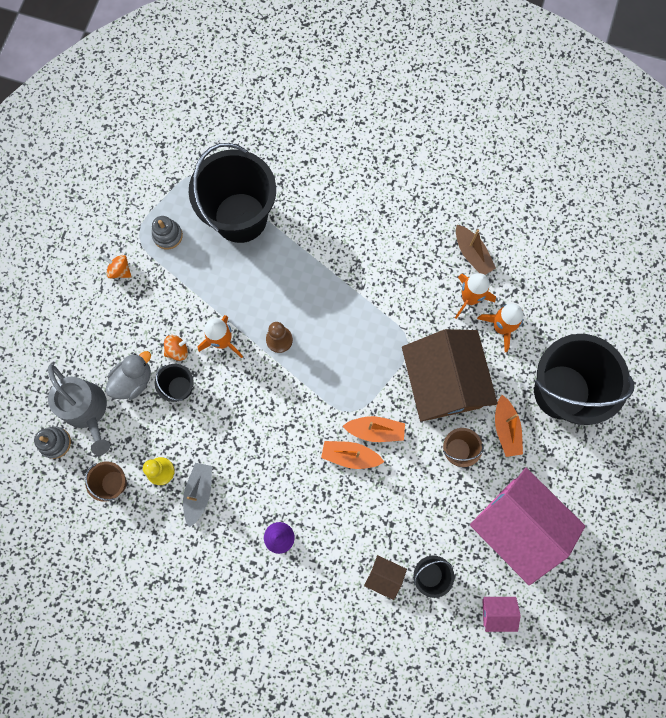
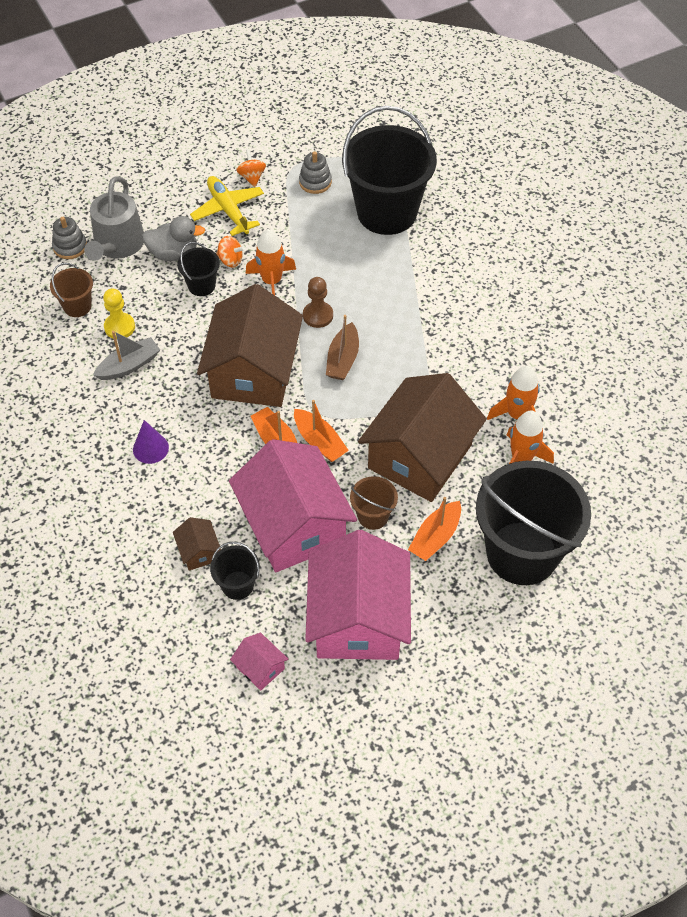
camera: 45 degrees right, 20 degrees down
(133, 312) = (228, 210): none -> yellow plane
(283, 420) = (253, 371): none -> brown house
(419, 502) = (294, 525): none -> pink house
(472, 254) = (558, 385): brown boat -> brown boat (343, 359)

